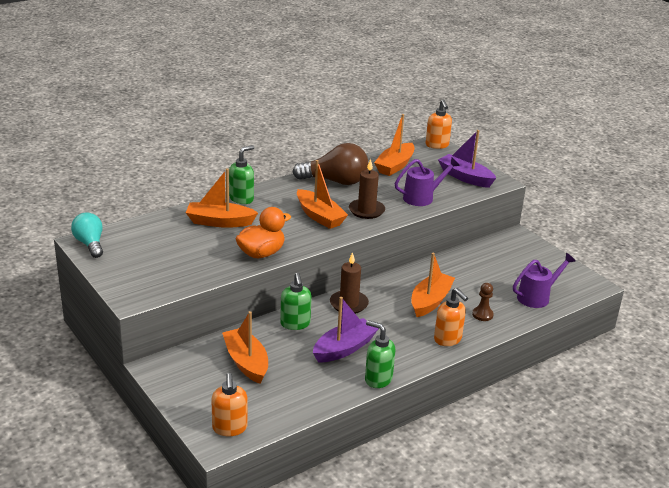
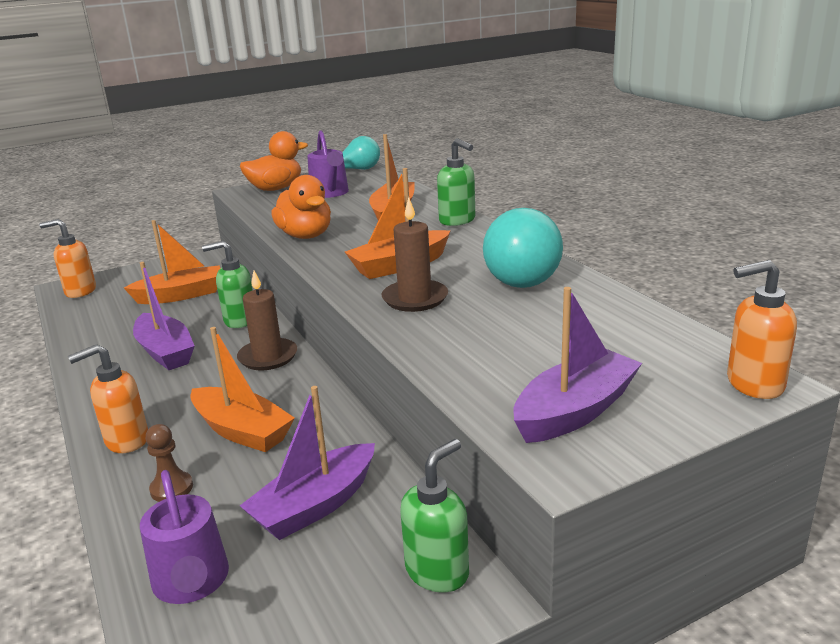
camera: 100 degrees right, 5 degrees down
(133, 281) = (275, 189): none -> orange duck
(335, 181) = (524, 276): brown light bulb -> turquoise light bulb
(378, 379) = (83, 374): green soap dispenser -> green soap dispenser (438, 571)
(395, 166) = (608, 328): orange boat -> none
(422, 197) = (466, 351): purple watering can -> purple watering can (330, 193)
(481, 273) = (315, 505): none -> purple boat

